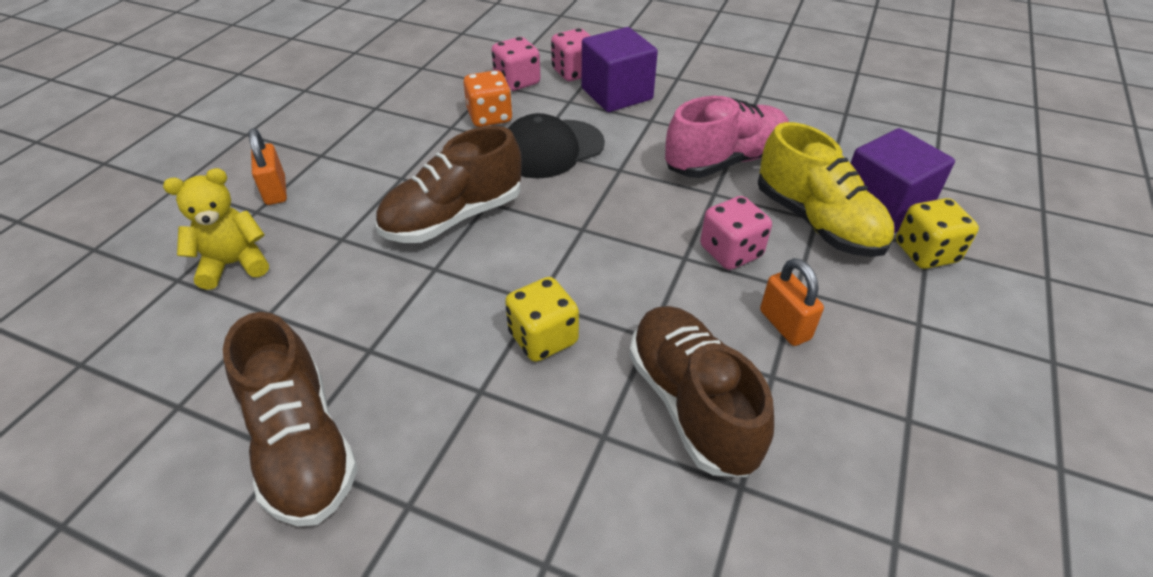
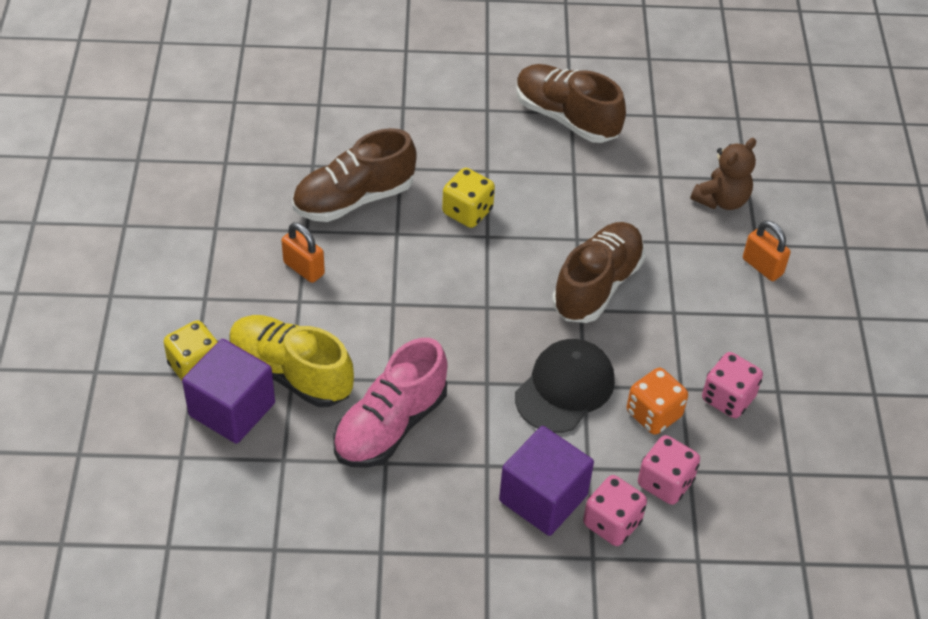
camera: 155 degrees right, 5 degrees up
(234, 264) = (721, 200): yellow teddy bear -> brown teddy bear
(691, 403) = (354, 199): brown shoe -> brown shoe turned 105 degrees clockwise
(730, 252) = (358, 319): pink dice -> pink dice (728, 398)

